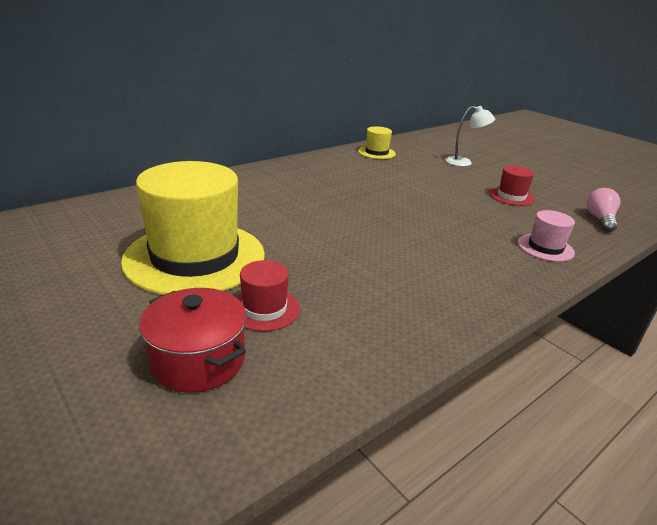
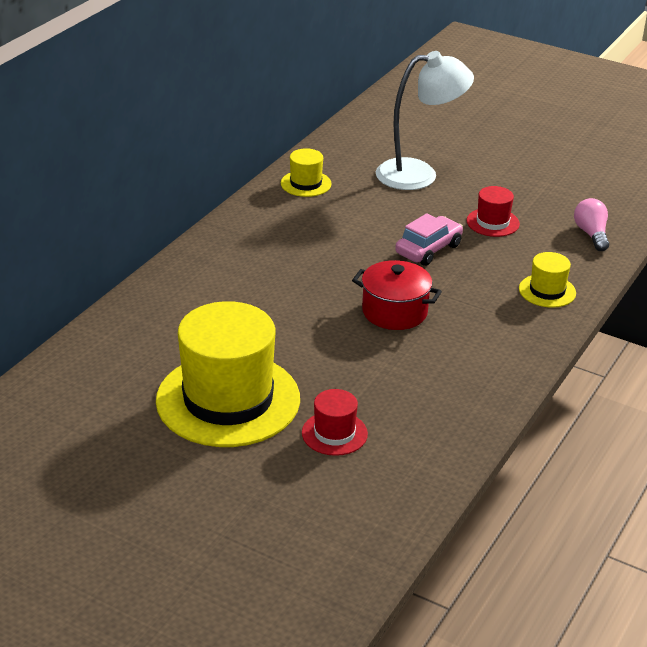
camera: 20 degrees left, 5 degrees up
(198, 360) = (318, 491): red pot -> red pot (394, 312)
(447, 201) = (428, 249): none -> pink car
(464, 162) = (419, 174): white lamp -> white lamp, size x1.78
(545, 247) = (547, 291): pink hat -> yellow hat

